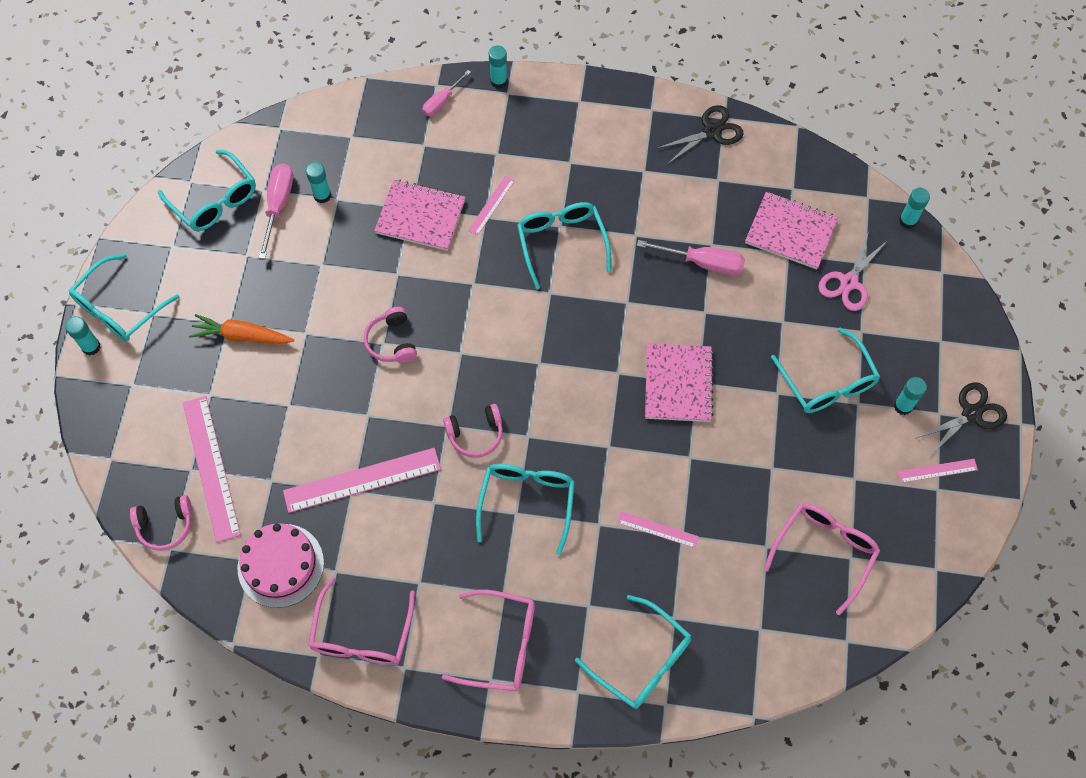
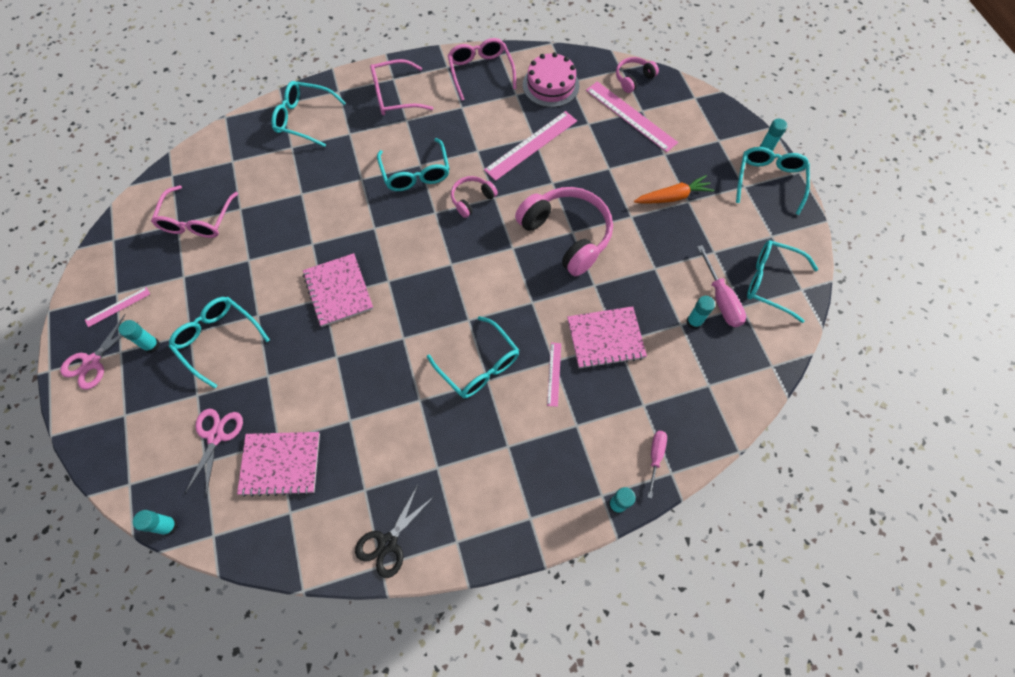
camera: 155 degrees right, 0 degrees up
(392, 341) = (566, 235): pink headphones -> pink headphones, size x2.01
(657, 529) = (319, 190): pink ruler -> none
(703, 263) = (351, 399): pink screwdriver -> none
(971, 413) = (92, 362): black scissors -> pink scissors

